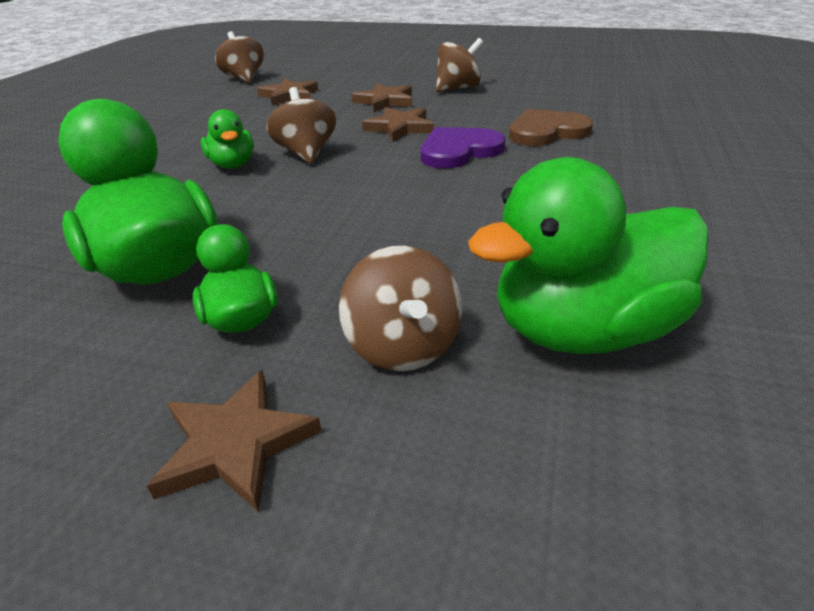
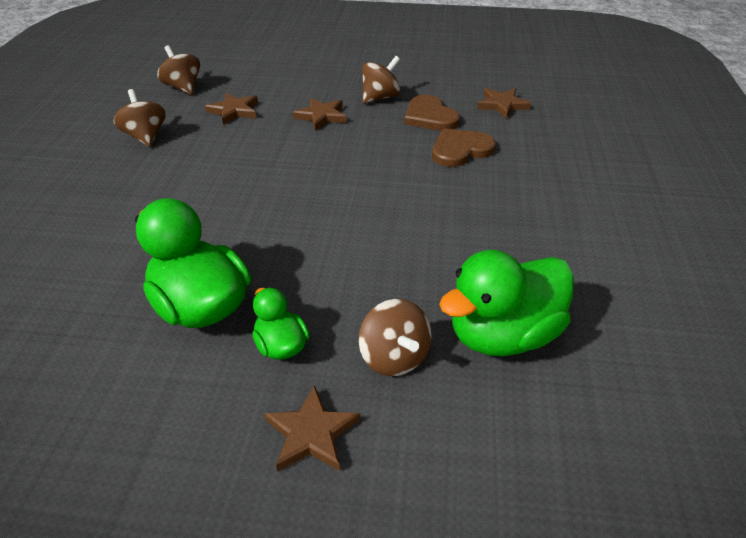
camera: 10 degrees left, 5 degrees up
(233, 165) = (217, 200): green duck -> none
(306, 153) = (273, 183): brown spinning top -> brown spinning top (145, 136)
(400, 127) = (342, 149): brown star -> brown star (502, 105)
(459, 151) = (395, 175): purple heart -> none
(513, 104) = (430, 116): none -> brown heart

